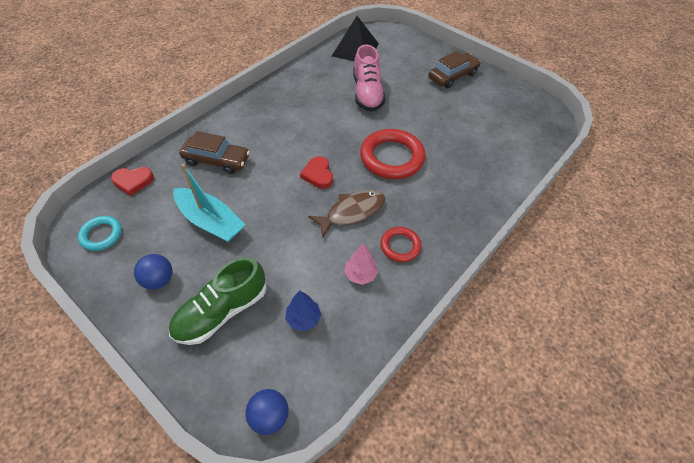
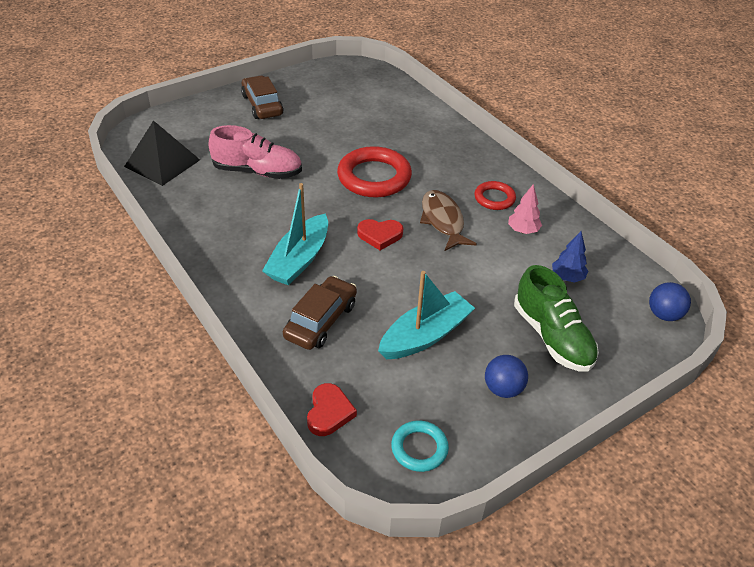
camera: 75 degrees left, 10 degrees down
(276, 136) = (299, 260): none -> turquoise boat

